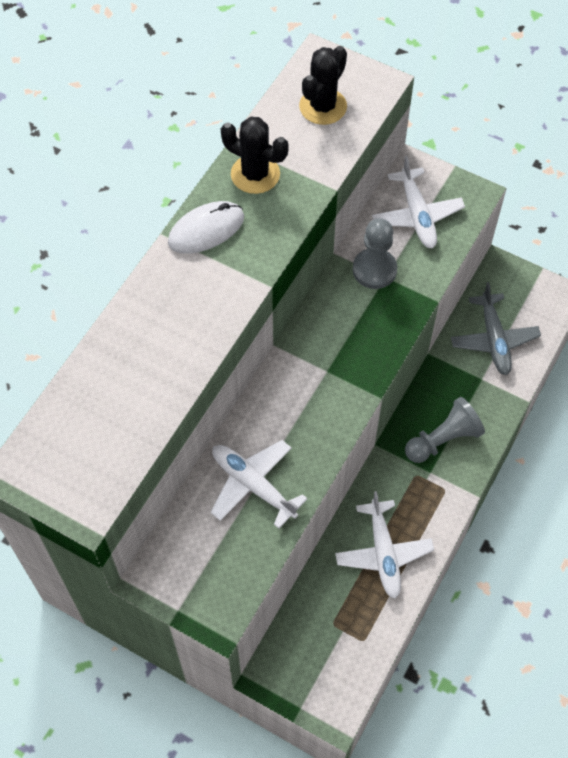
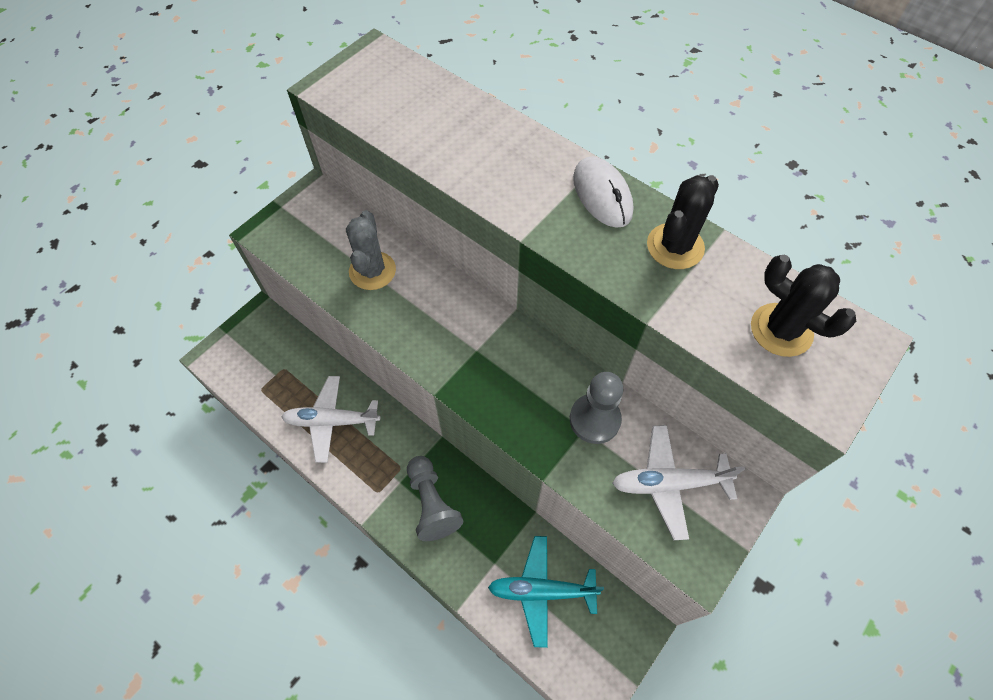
camera: 100 degrees right, 0 degrees up
(253, 485) = (372, 271): white plane -> grey cactus
(494, 340) = (541, 591): grey plane -> turquoise plane

